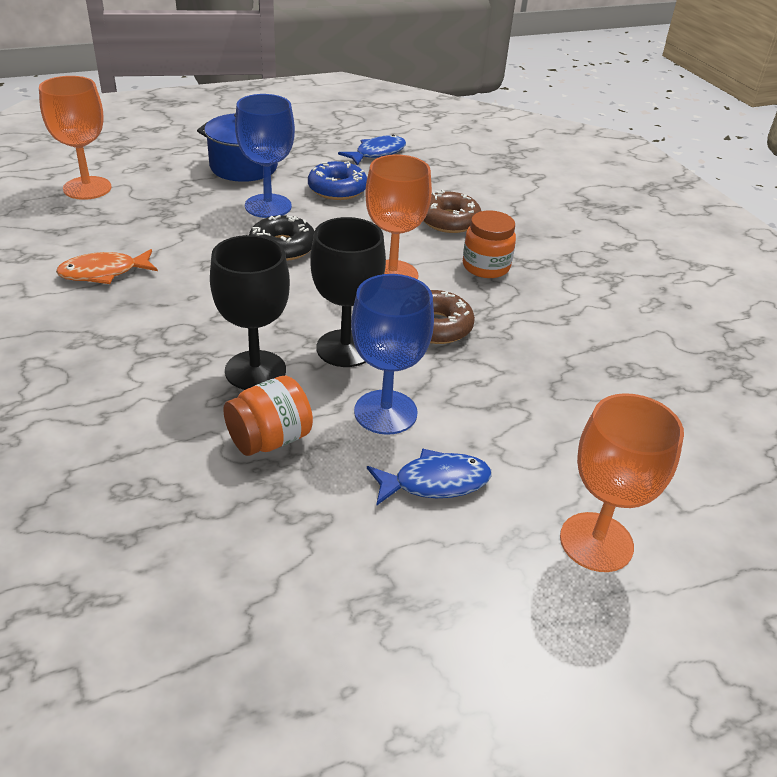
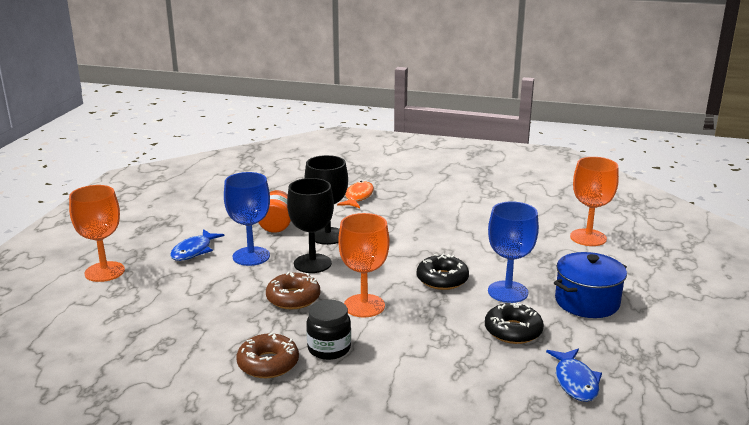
camera: 130 degrees right, 15 degrees down
(103, 273) = (467, 221): orange fish -> orange fish (357, 197)
(337, 189) = (513, 331): blue donut -> black donut
(449, 221) = (410, 363): brown donut -> brown donut (268, 363)
(486, 267) = (329, 348): orange jar -> black jar

